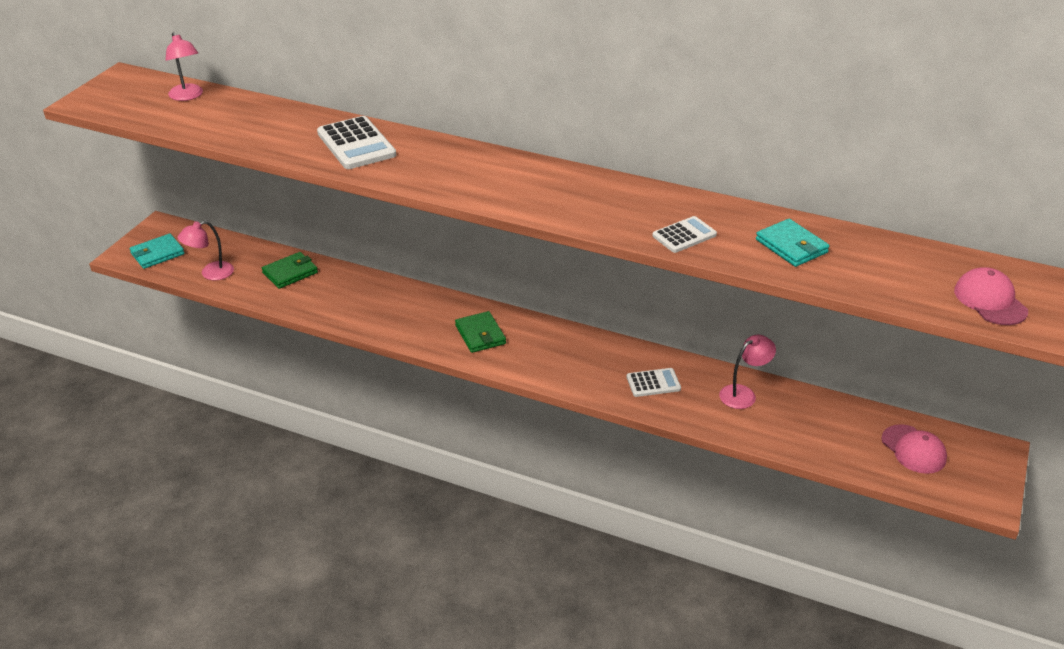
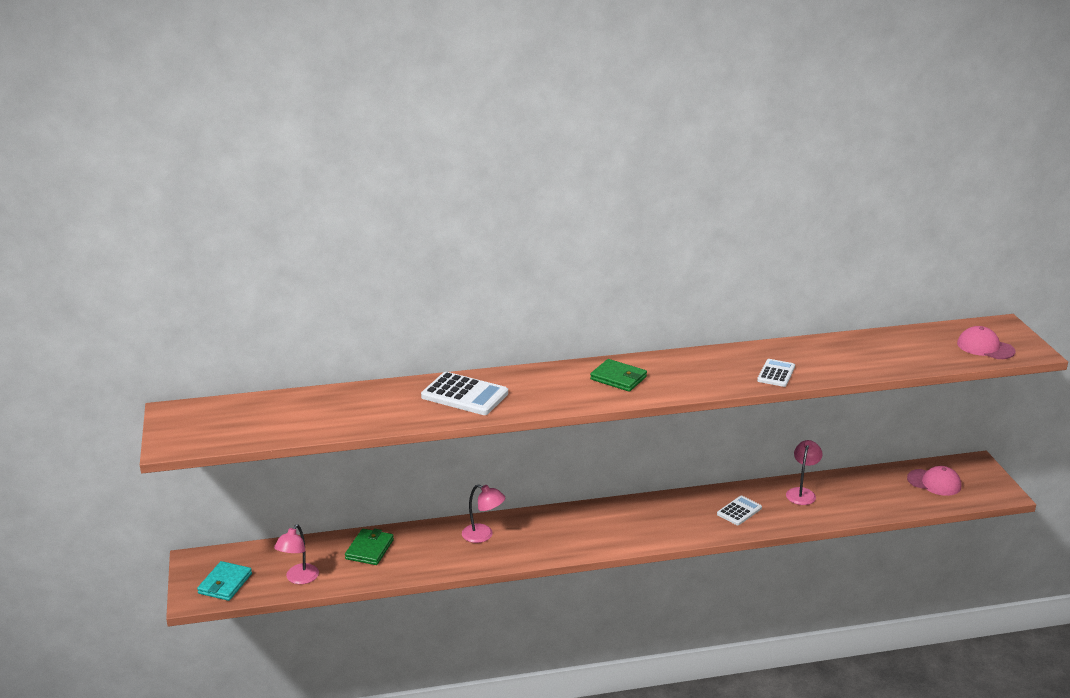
camera: 35 degrees left, 10 degrees down
(188, 96) = (262, 408): pink lamp -> pink lamp (483, 535)
(480, 334) = (581, 530): green wallet -> green wallet (618, 378)
(791, 246) = (845, 356): turquoise wallet -> none

